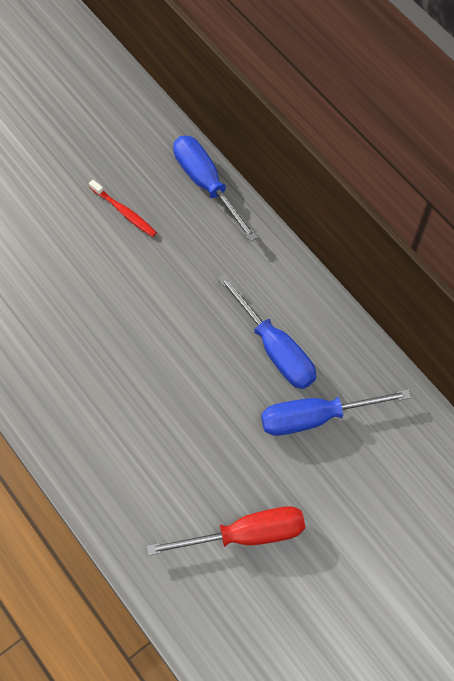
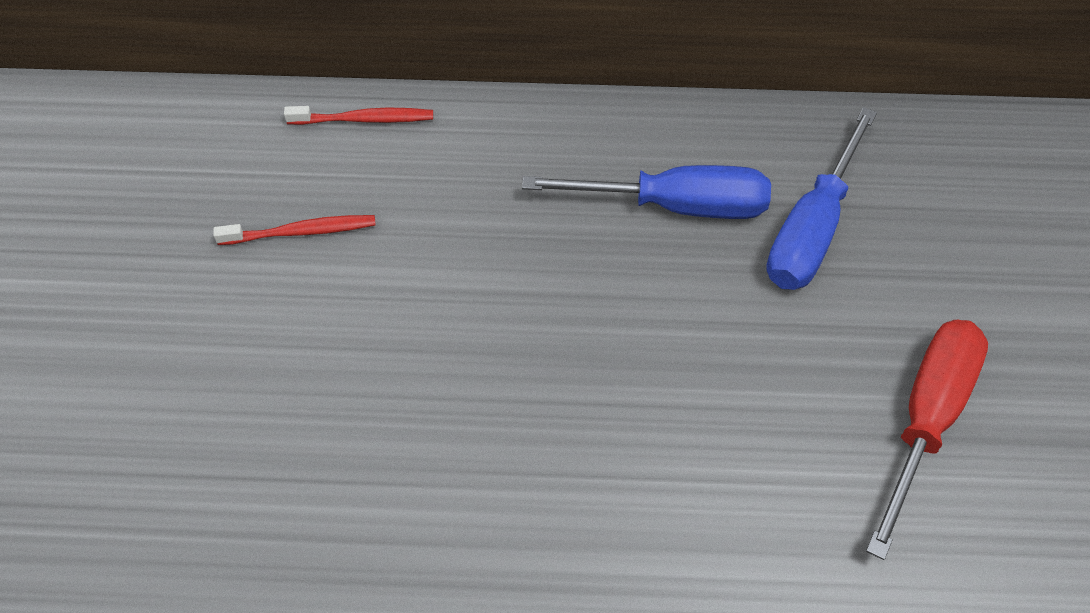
camera: 50 degrees left, 10 degrees down
(206, 184) = (364, 119): blue screwdriver -> red toothbrush

